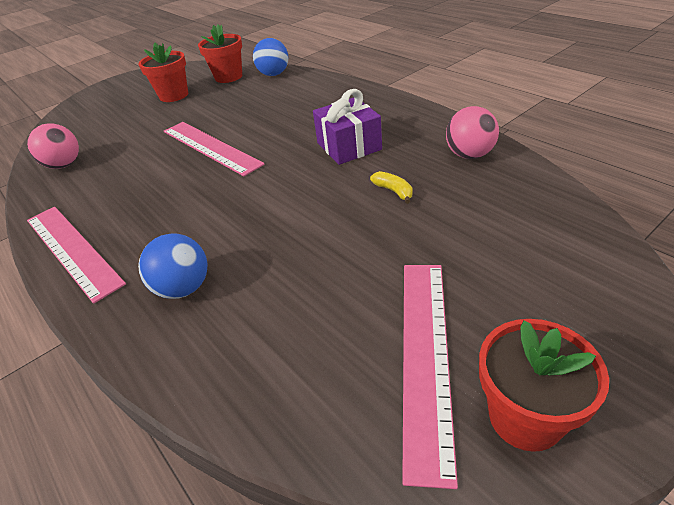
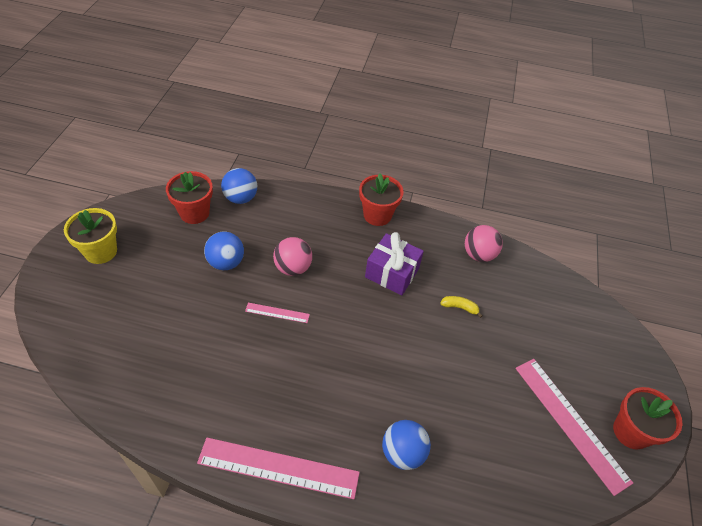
camera: 45 degrees left, 10 degrees up
(64, 165) = (148, 389): pink ball -> pink ball (293, 268)
(141, 86) = (101, 251): none -> yellow flower pot
(174, 95) = (160, 256): red flower pot -> red flower pot (377, 215)
(210, 147) = (277, 313): pink ruler -> pink ruler, size x0.47
(213, 108) = (226, 262): none -> blue ball

